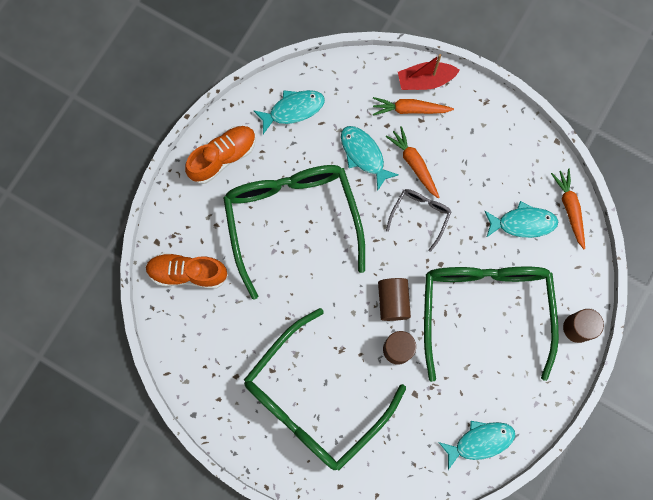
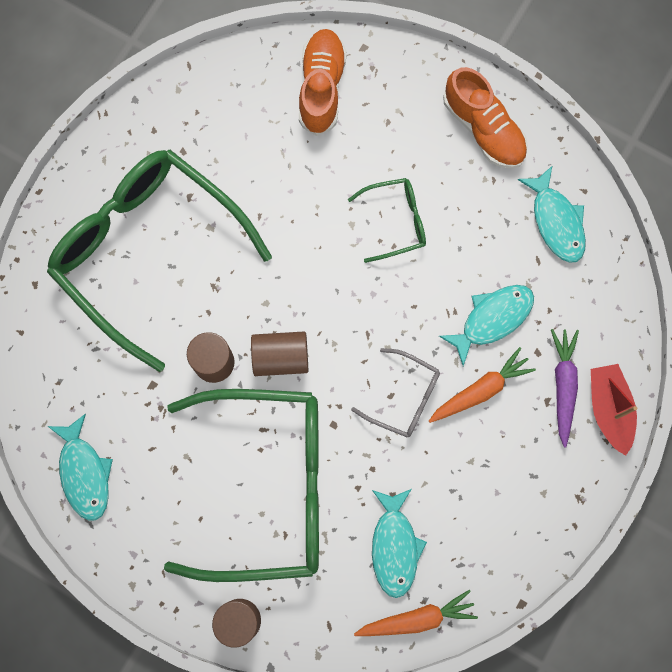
camera: 90 degrees right, 0 degrees up
(292, 220) = (395, 221): green glasses -> green glasses, size x0.43
(410, 109) = (563, 385): orange carrot -> purple carrot

